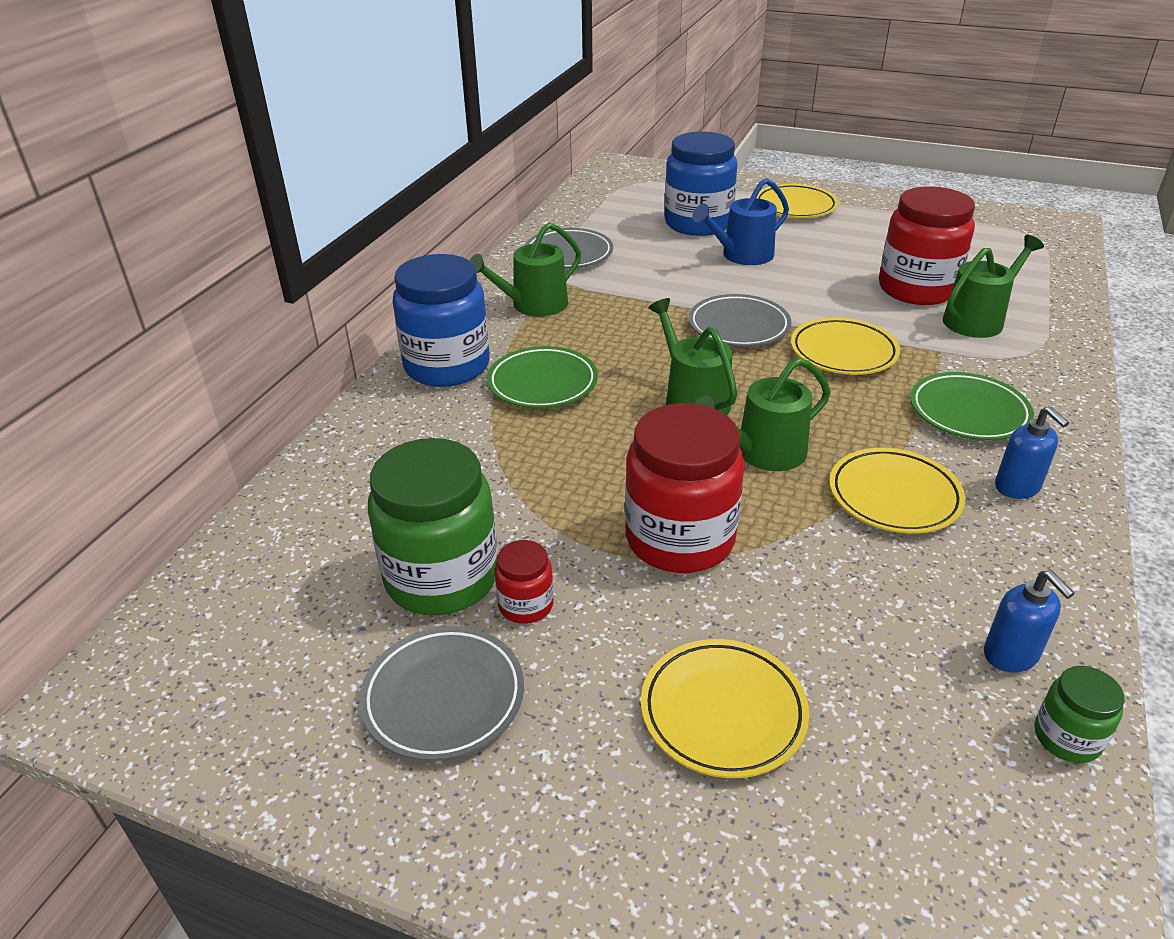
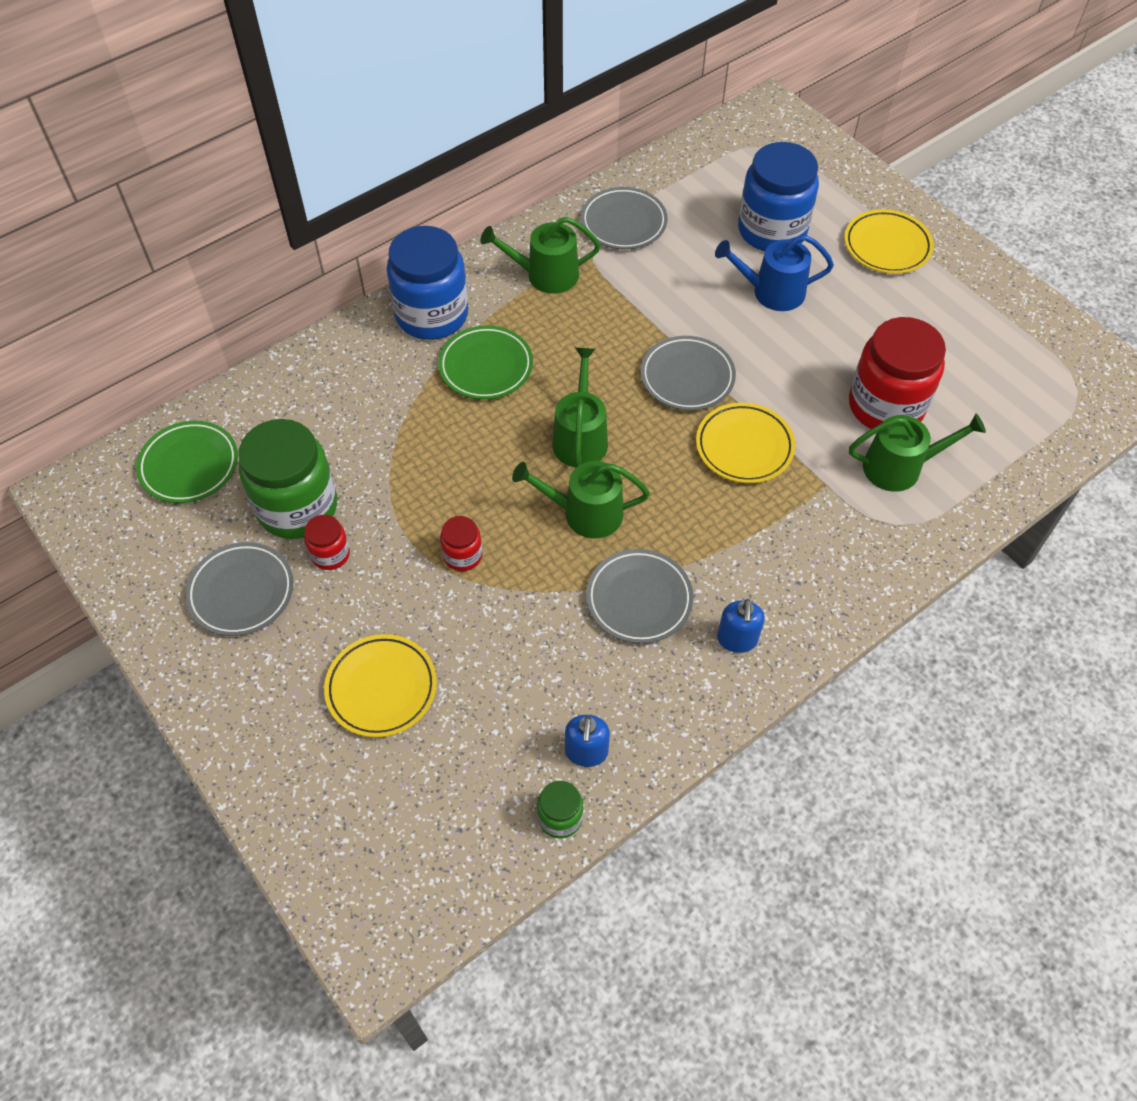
camera: 30 degrees right, 20 degrees up
(680, 539) = (463, 555): red jar -> red jar, size x0.47
(894, 496) = (639, 599): yellow plate -> grey plate
(968, 412) = (778, 556): green plate -> green plate (189, 465)

